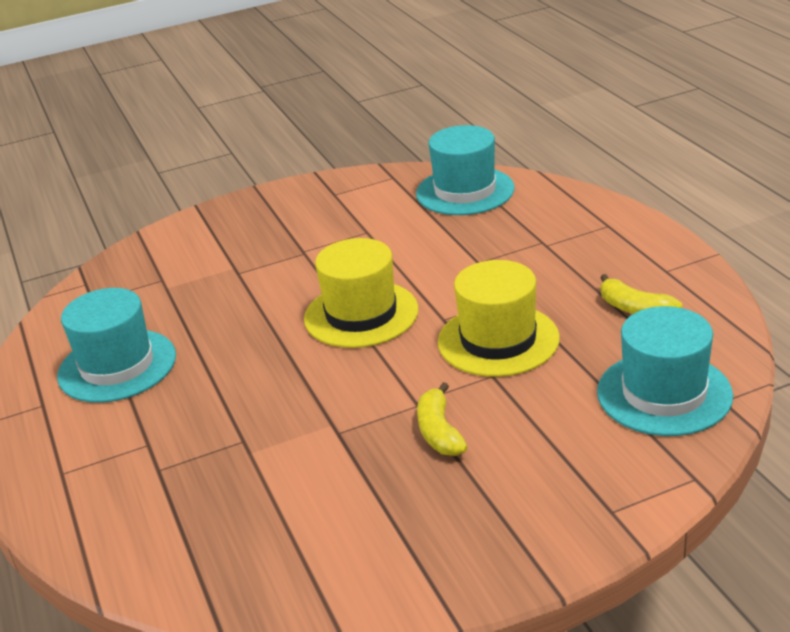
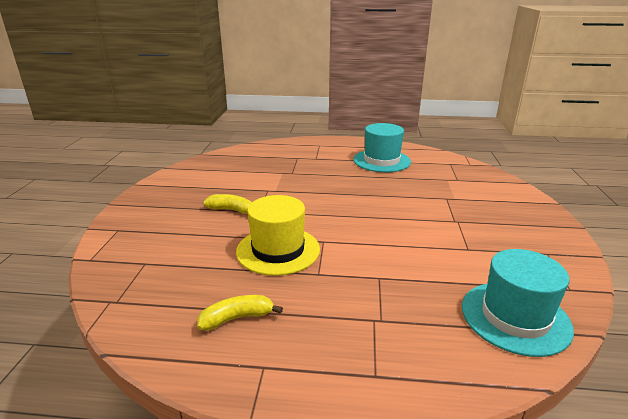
camera: 115 degrees right, 5 degrees down
(361, 314) = (359, 219): yellow hat -> none
(664, 393) = (150, 283): turquoise hat -> none

